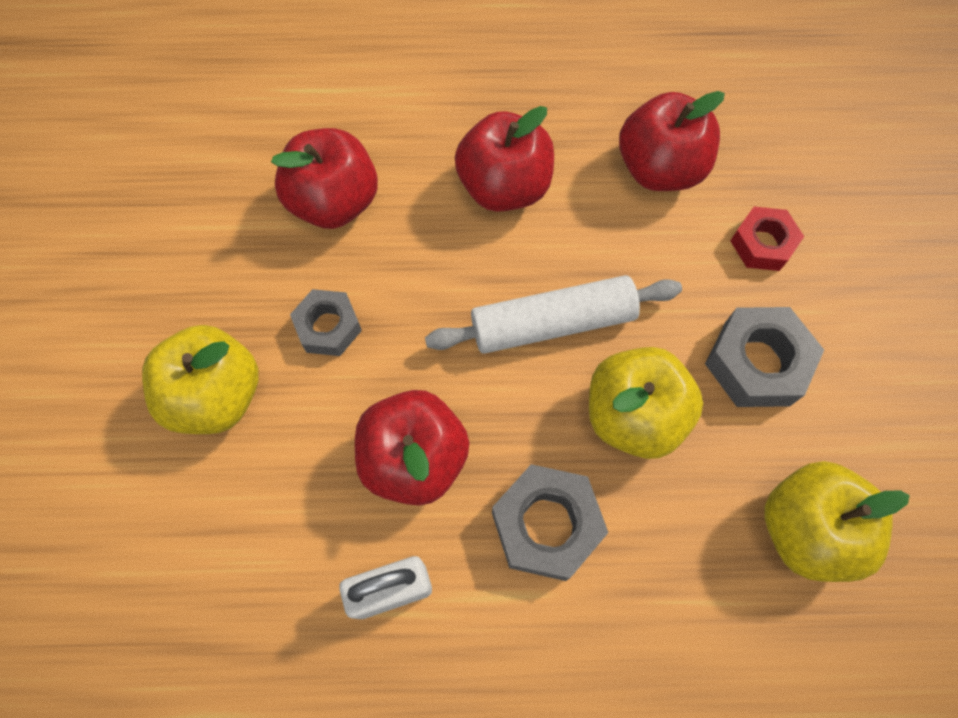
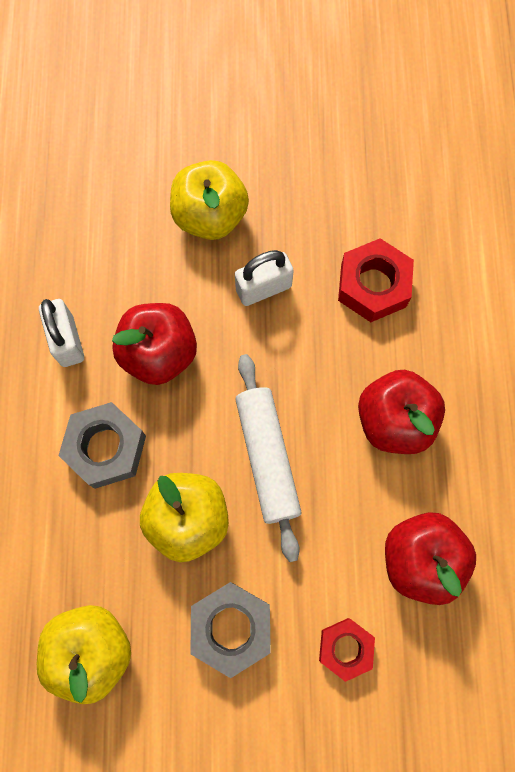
camera: 90 degrees right, 5 degrees up
(328, 327) = (263, 288): grey nut -> white padlock
(334, 202) = (373, 286): red apple -> red nut

